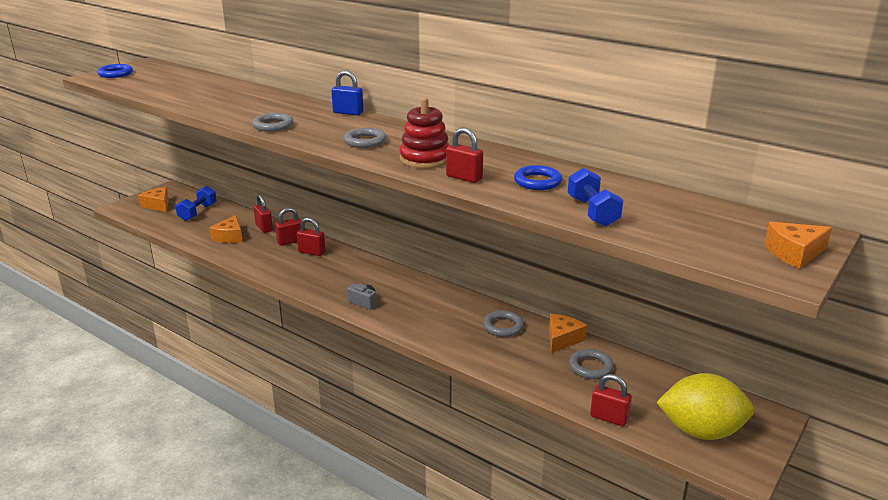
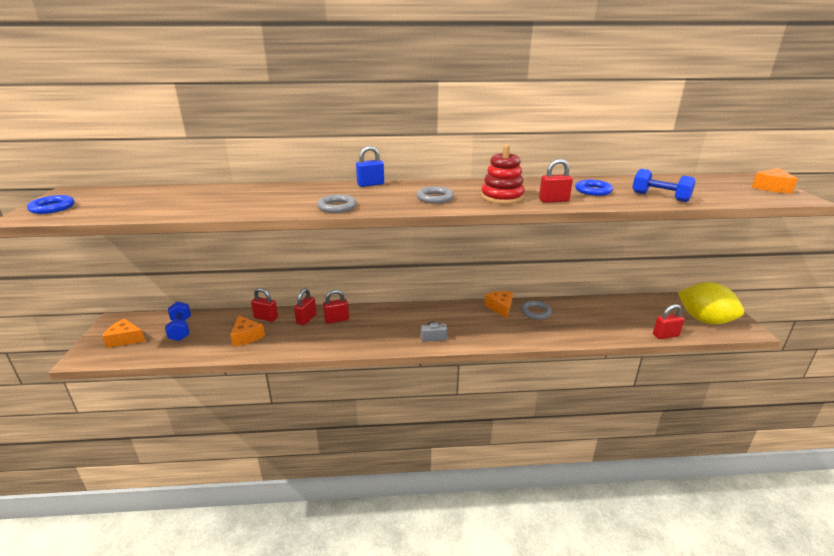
camera: 40 degrees left, 0 degrees up
(562, 339) = (574, 304): orange cheese -> orange cheese (500, 307)
(590, 367) = (612, 313): grey ring -> none
(701, 431) = (704, 320): yellow lemon -> yellow lemon turned 75 degrees clockwise

